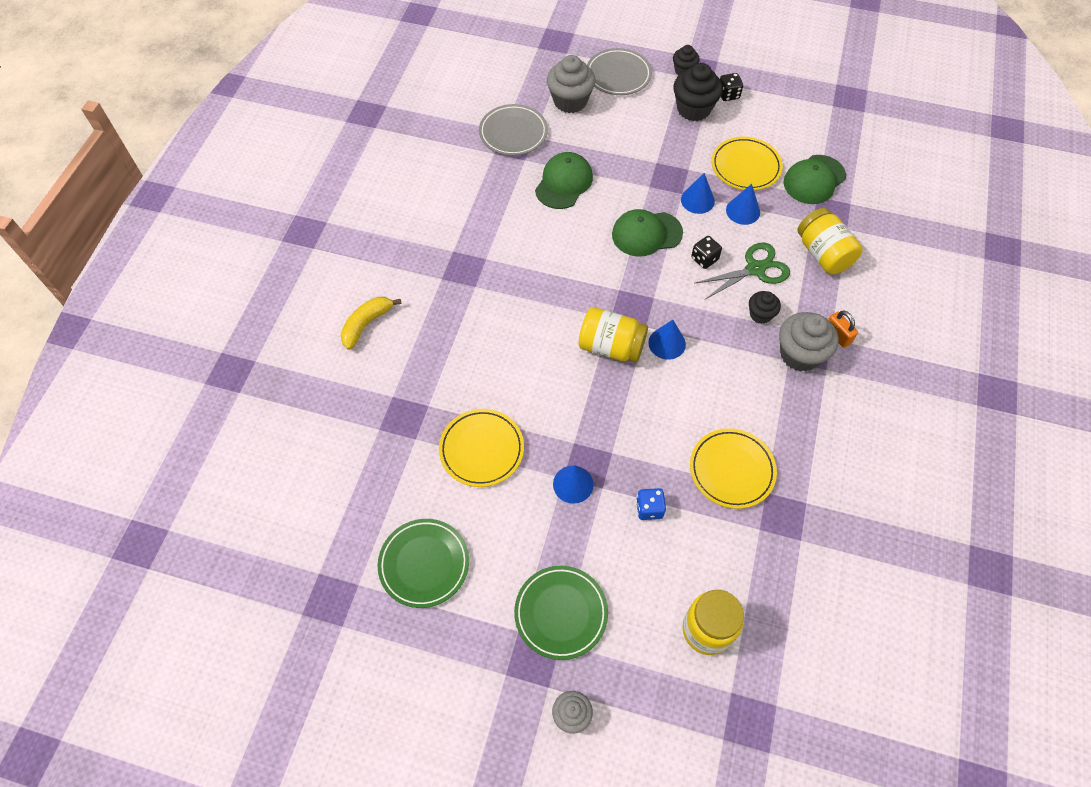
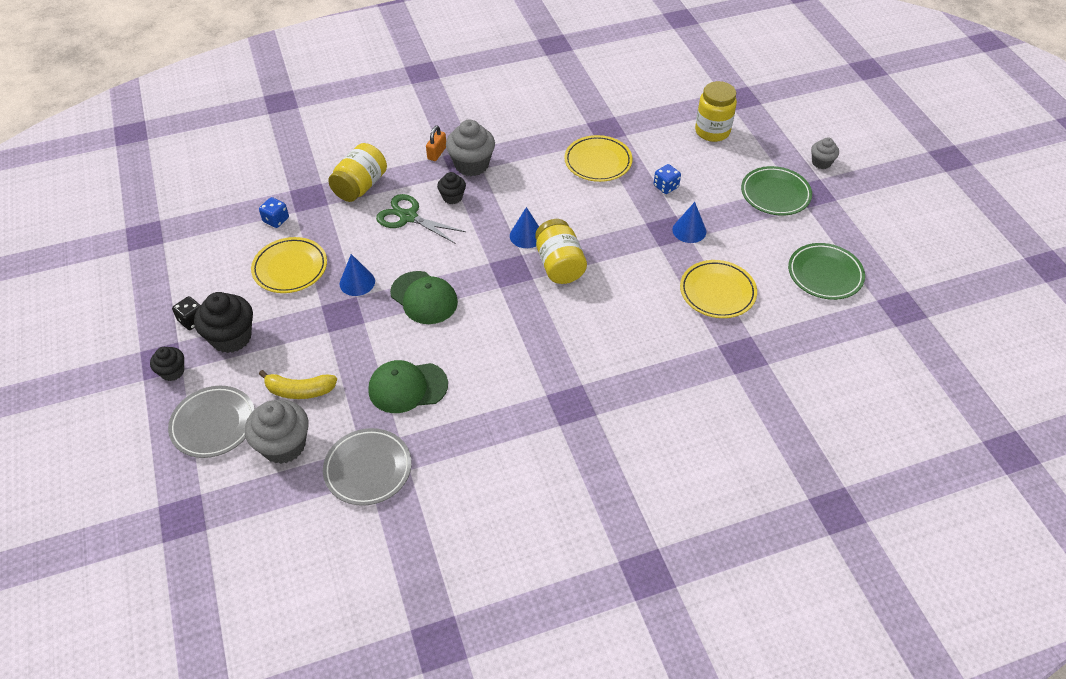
camera: 125 degrees left, 10 degrees down
(366, 324) = (693, 438): yellow banana -> yellow banana (300, 390)
(704, 259) = (422, 250): black dice -> none
(743, 211) = (348, 249): blue cone -> none
(814, 180) = (276, 220): green cap -> blue dice

